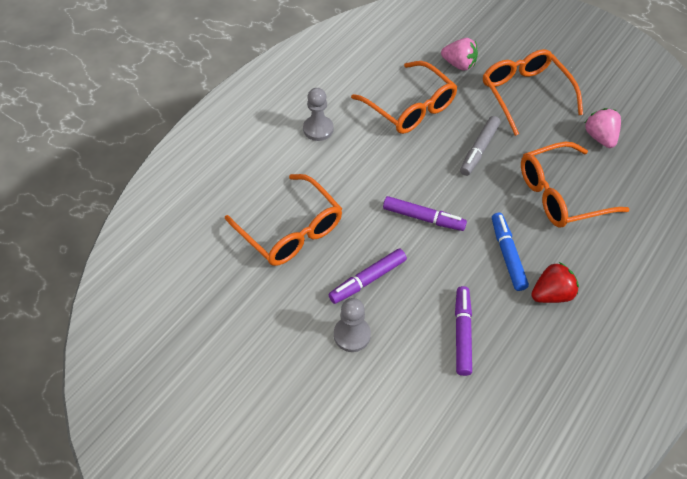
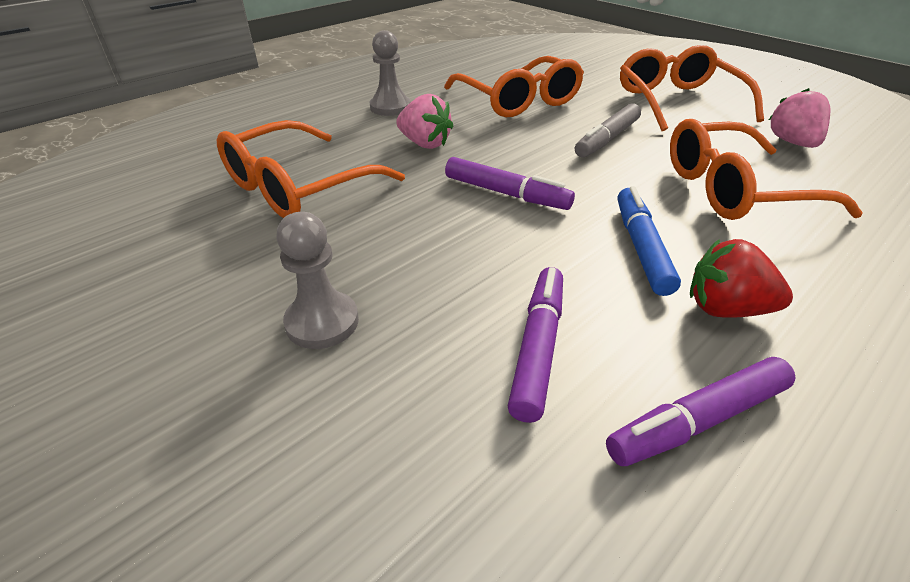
camera: 10 degrees right, 15 degrees down
(291, 230) = (298, 187): orange glasses -> orange glasses turned 75 degrees clockwise
(368, 280) = (388, 252): purple marker -> purple marker (698, 420)
(459, 64) = (590, 76): pink strawberry -> pink strawberry (425, 144)
(551, 294) = (725, 309): red strawberry -> red strawberry turned 150 degrees counterclockwise

